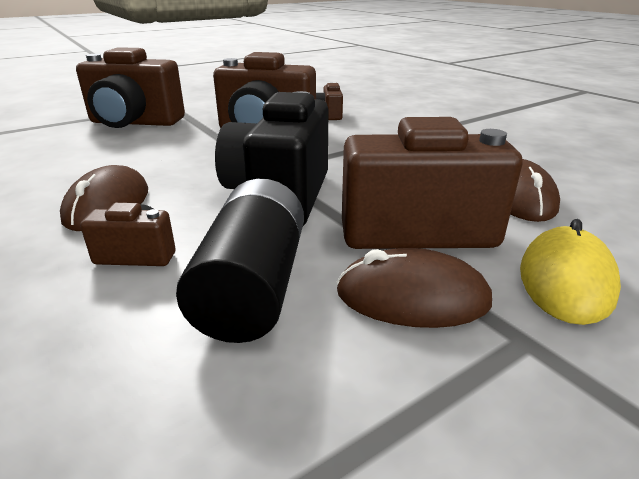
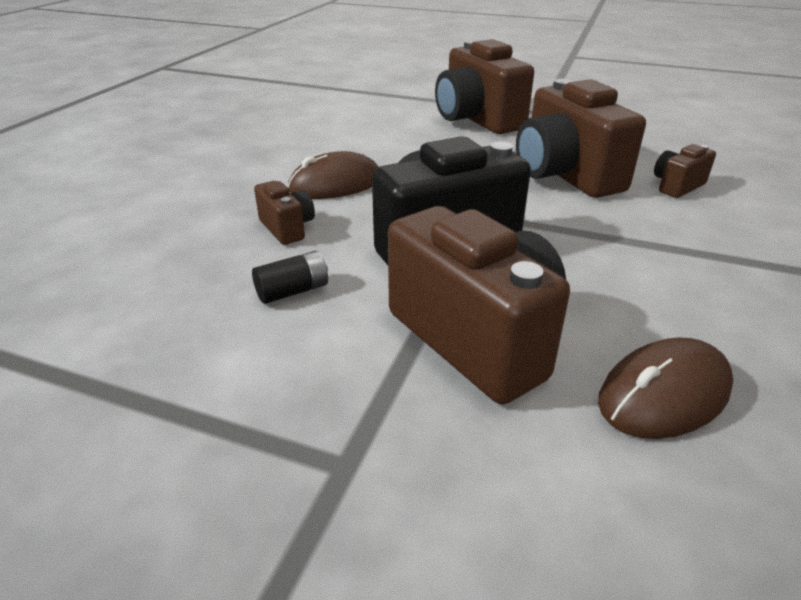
camera: 55 degrees right, 5 degrees up
(253, 287) = (293, 291): black battery -> black battery, size x0.48
(412, 297) = (352, 375): brown mouse -> none
(566, 280) = (488, 477): yellow mouse -> none

